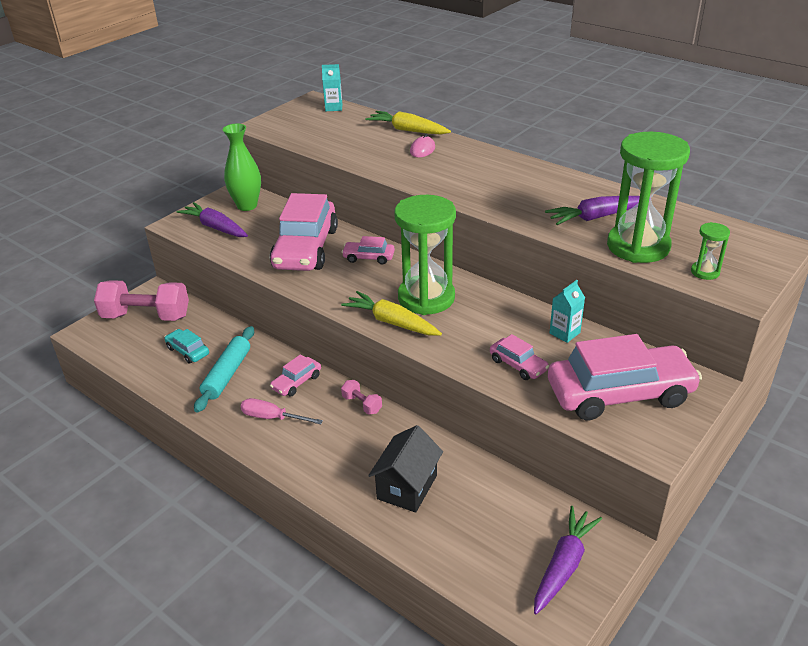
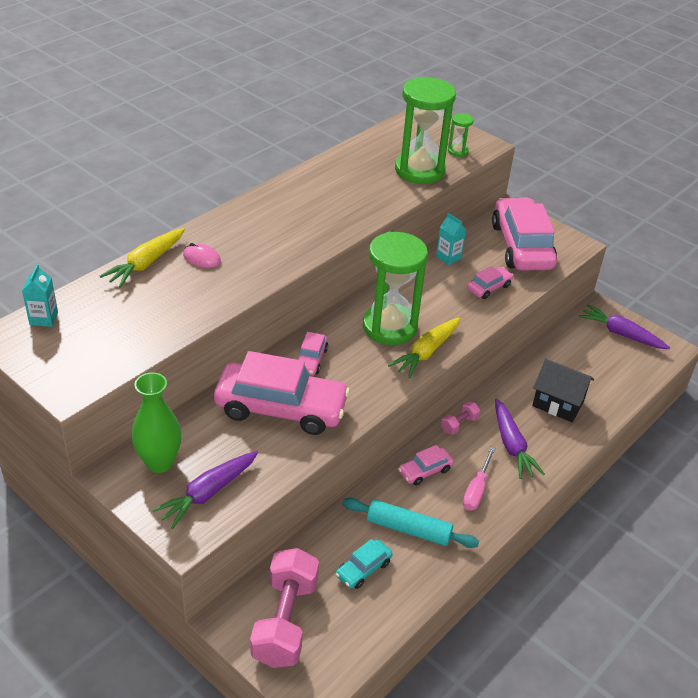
camera: 90 degrees left, 5 degrees up
(296, 382) = (425, 471): pink car -> pink car turned 105 degrees clockwise
(596, 217) = (370, 180): purple carrot -> purple carrot (512, 445)

